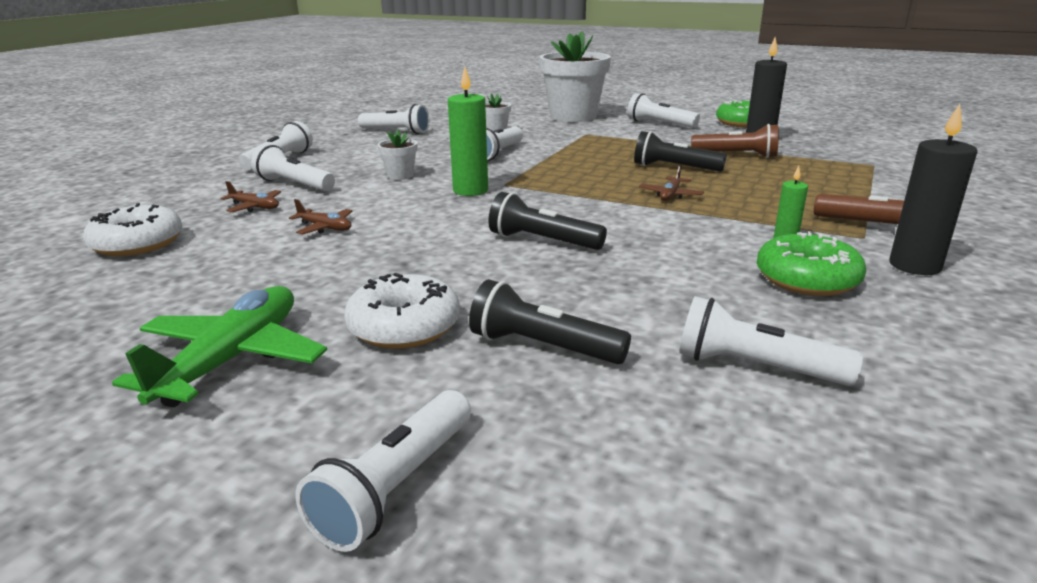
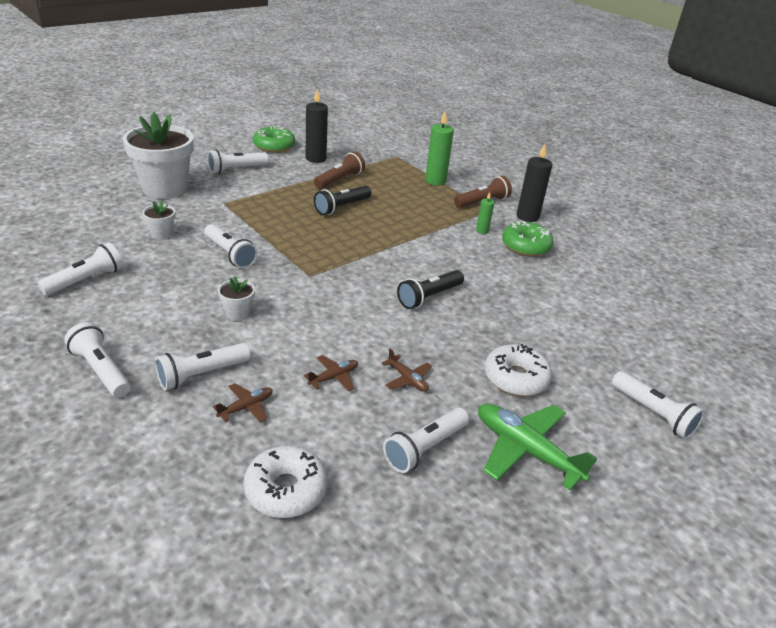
camera: 70 degrees left, 10 degrees up
(470, 190) = (310, 293): green candle -> green candle (435, 181)
(543, 347) = (557, 341): black flashlight -> none
(670, 195) = (389, 229): brown plane -> brown plane (407, 379)
(755, 367) = (596, 295): white flashlight -> white flashlight (425, 448)

